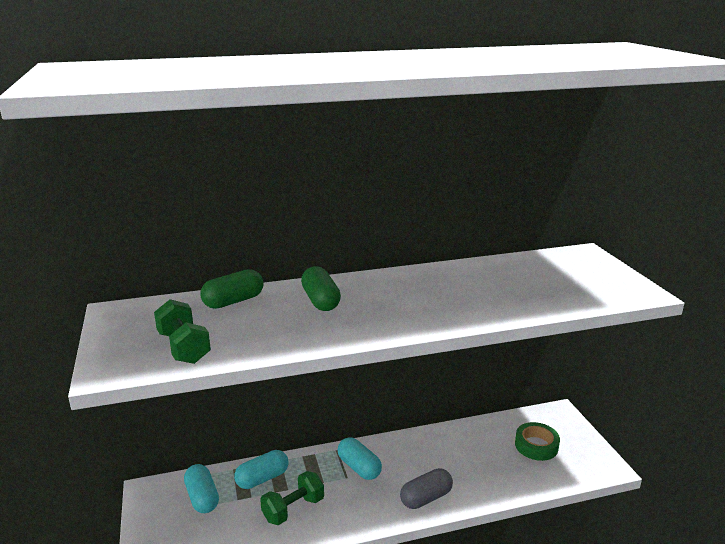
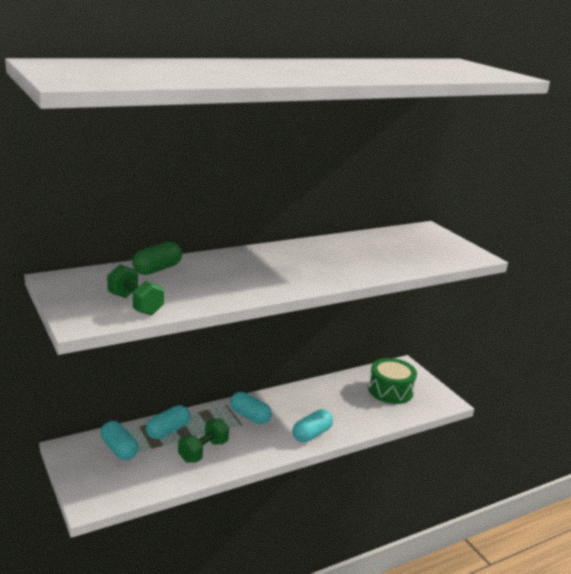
camera: 15 degrees left, 0 degrees up
(320, 301) = (232, 267): green capsule -> none
(426, 498) = (312, 434): grey capsule -> turquoise capsule
(536, 446) = (390, 390): green tape -> green drum

